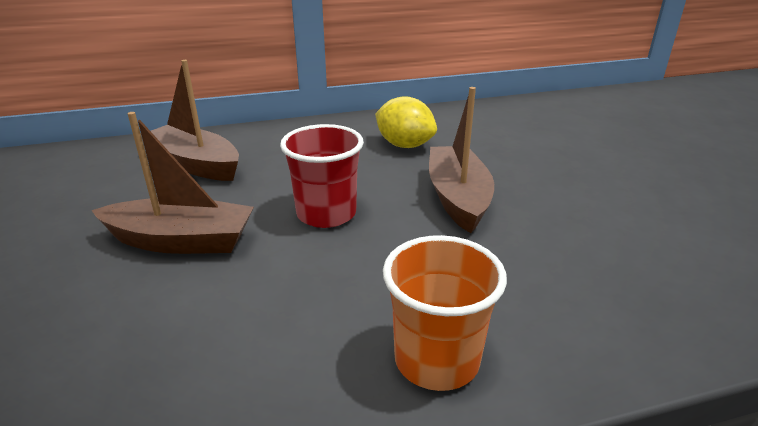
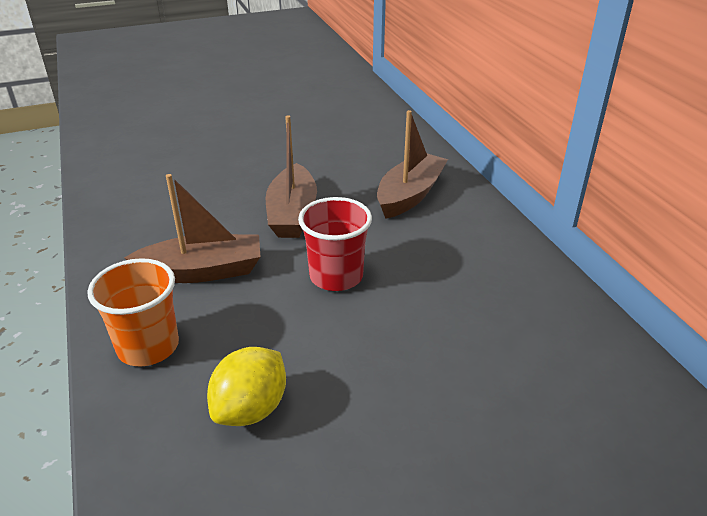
camera: 85 degrees right, 5 degrees up
(404, 145) = (497, 320): yellow lemon -> yellow lemon (251, 409)
(458, 198) = (378, 364): brown boat -> brown boat (202, 271)

